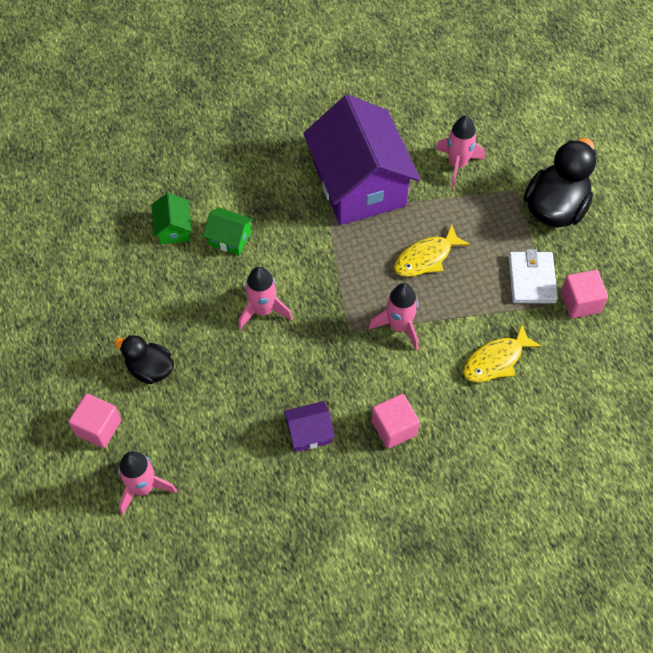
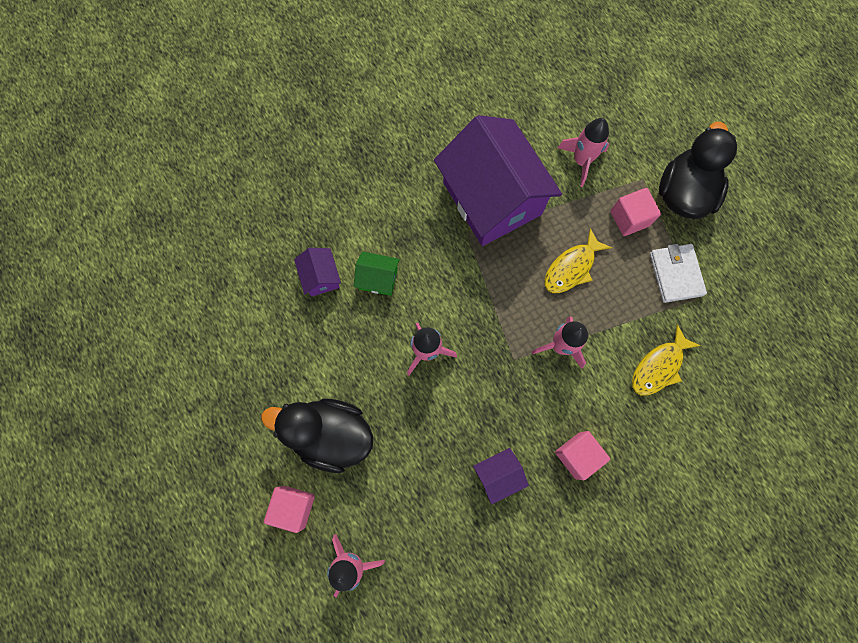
camera: 10 degrees left, 15 degrees up
(150, 369) = (330, 434): black duck -> black duck, size x1.68
(174, 228) = (321, 277): green house -> purple house
(580, 302) = (725, 291): pink cube -> pink cube (629, 218)

